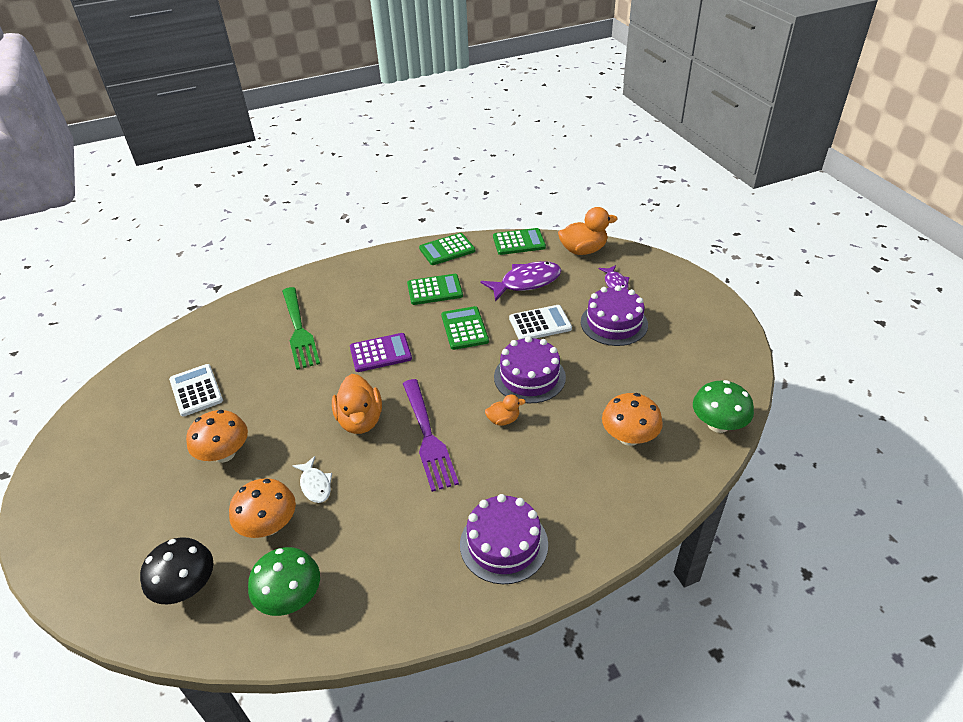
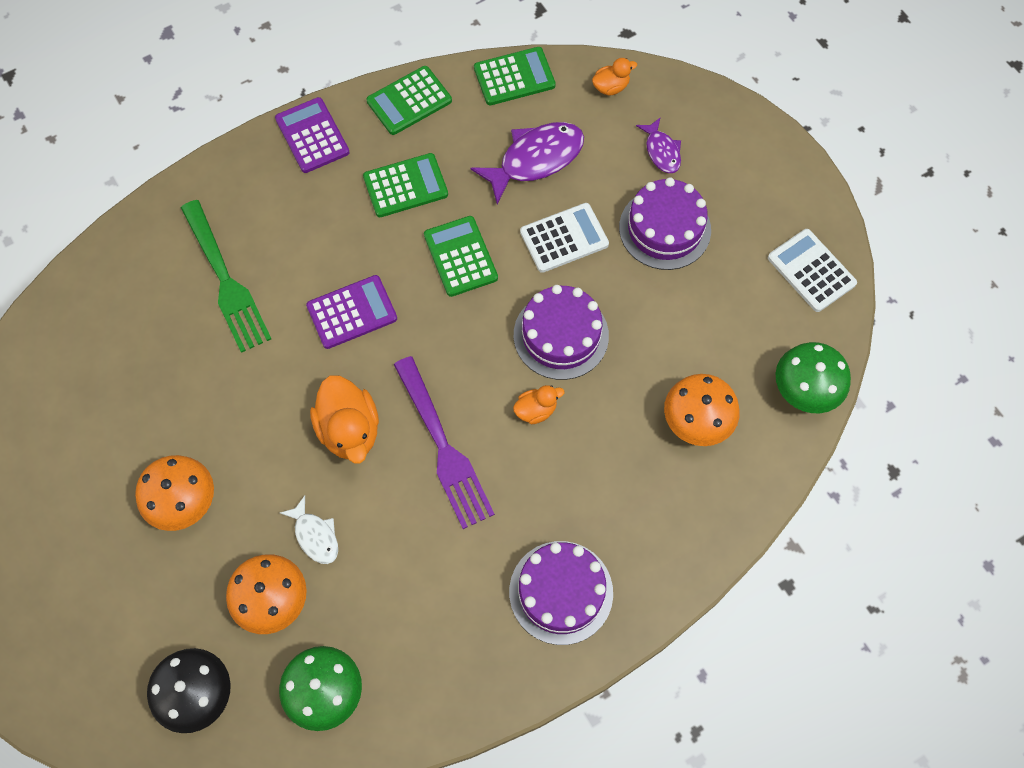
camera: 10 degrees left, 25 degrees up
(196, 390) = (111, 402): white calculator -> white calculator (811, 271)
(379, 262) = (312, 136): none -> purple calculator
(583, 250) = (611, 87): orange duck -> orange duck, size x0.53

